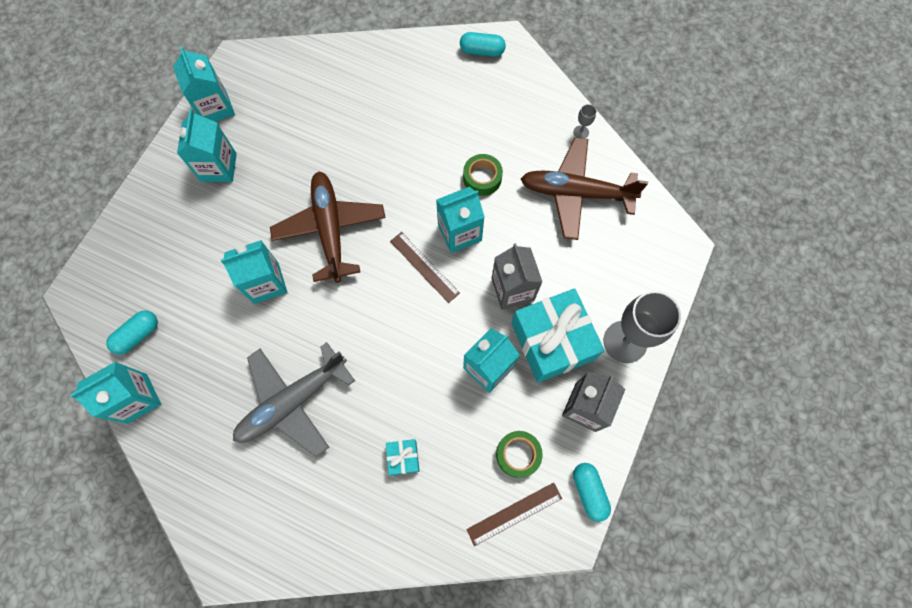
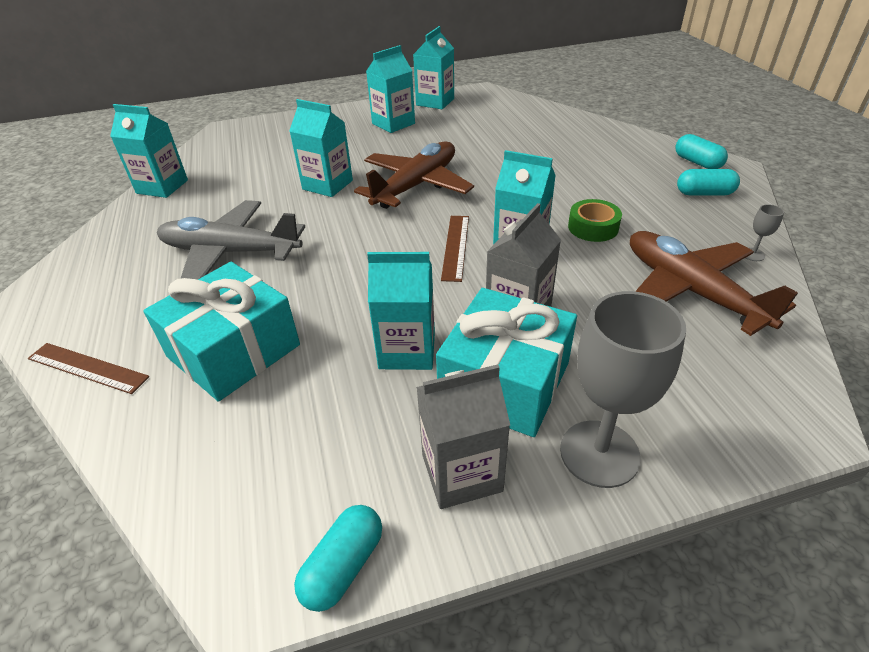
camera: 50 degrees right, 30 degrees down
(138, 335) = (217, 162): turquoise capsule -> turquoise capsule (704, 193)
(403, 457) = (234, 351): turquoise gift -> turquoise gift, size x2.30
(514, 513) = (239, 496): brown ruler -> brown ruler (87, 368)
(518, 454) = (326, 445): green tape -> none

